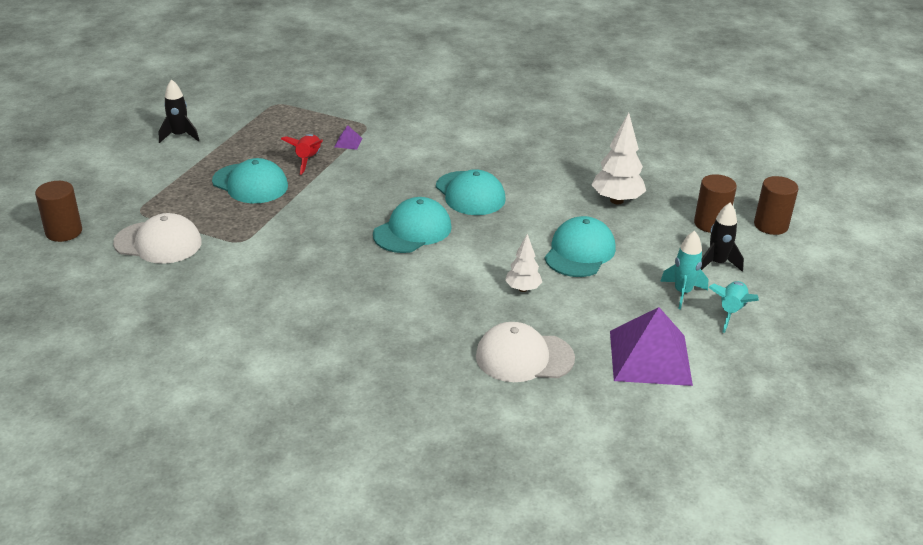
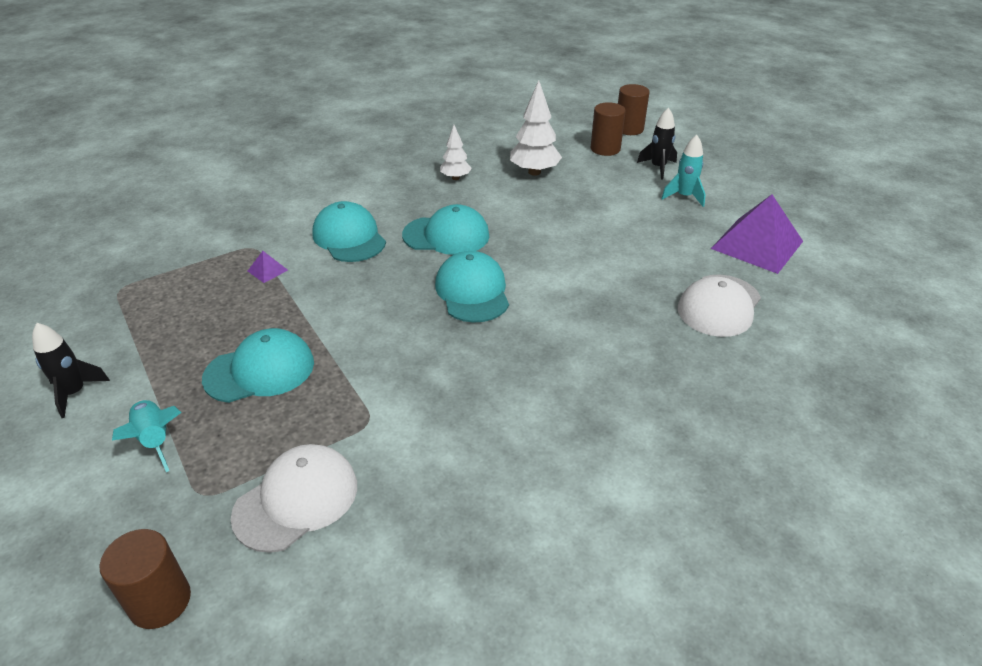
camera: 55 degrees left, 5 degrees up
(308, 160) = (265, 309): red rocket -> none
(523, 289) = (620, 266): white tree -> white tree (455, 178)
(579, 252) = (591, 218): turquoise cap -> turquoise cap (349, 237)
(731, 312) = (722, 188): turquoise rocket -> turquoise rocket (155, 440)

